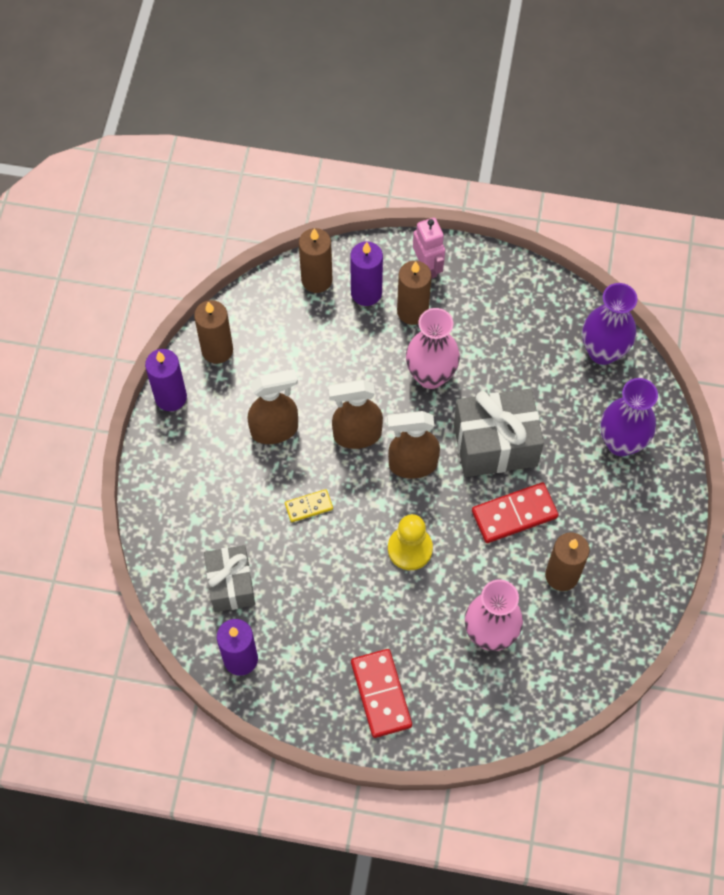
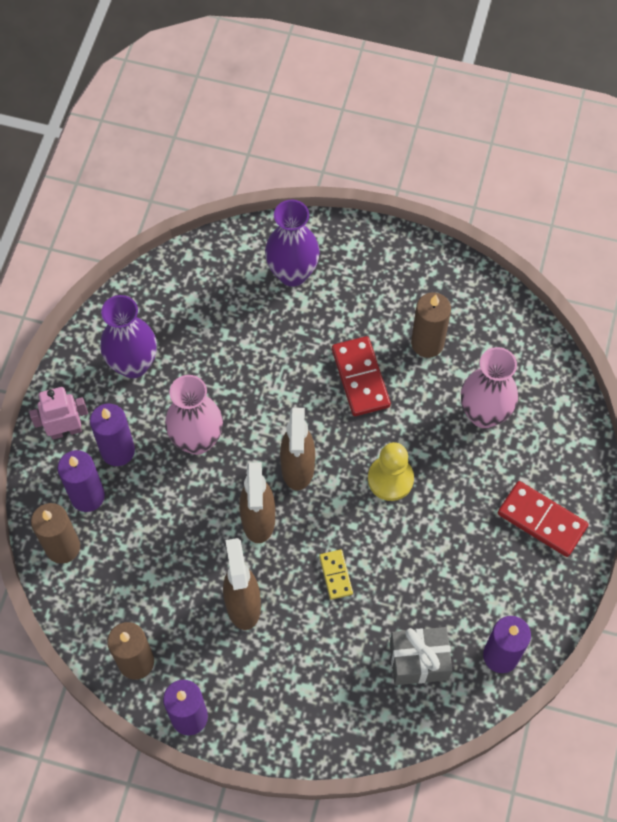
camera: 85 degrees left, 0 degrees up
(381, 694) = (541, 520): red domino -> red domino turned 45 degrees clockwise
(412, 311) = (118, 451): brown candle -> purple candle
(495, 444) = (283, 387): grey gift -> none
(603, 351) = (191, 276): purple vase -> purple vase (133, 364)

